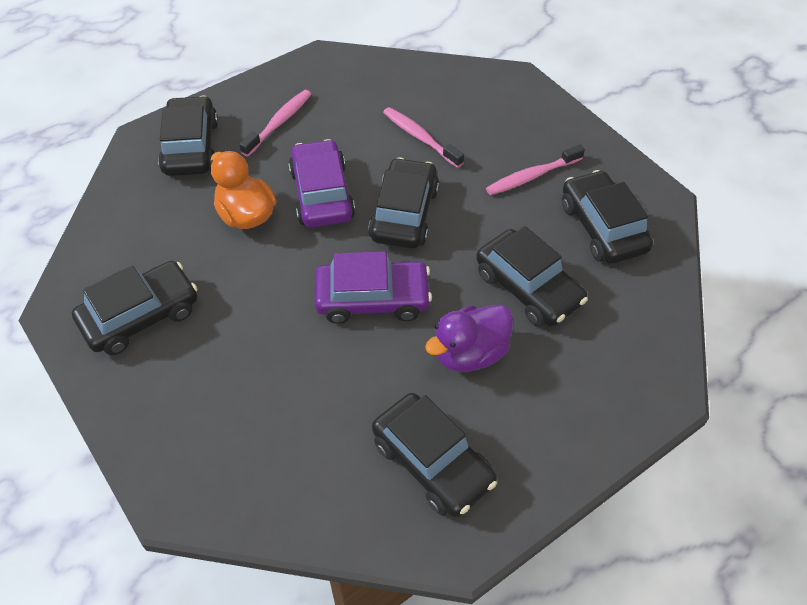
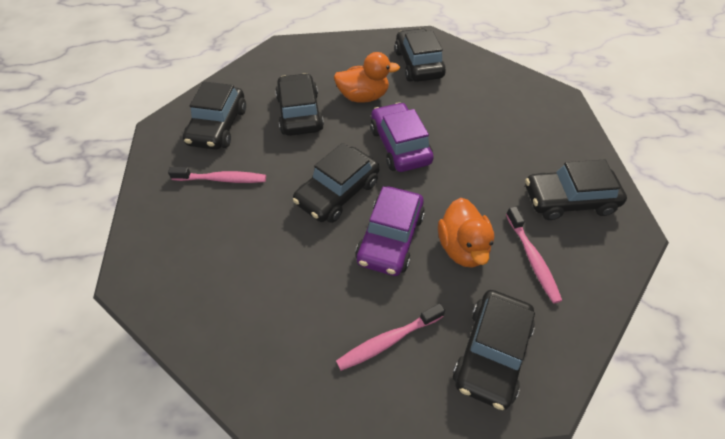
camera: 150 degrees left, 0 degrees up
(372, 299) = (400, 145): purple car -> purple car turned 45 degrees clockwise
(420, 137) = (271, 255): pink toothbrush -> pink toothbrush (532, 259)
(469, 353) = (363, 97): purple duck -> orange duck

